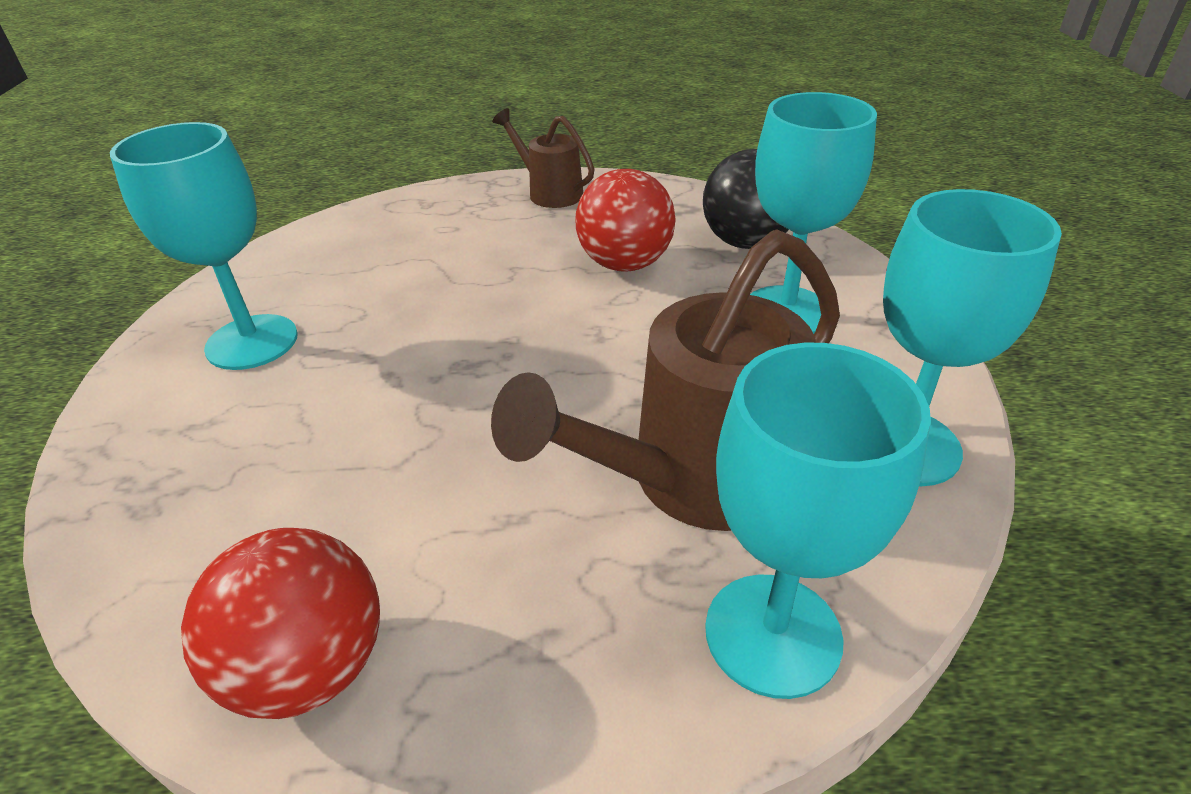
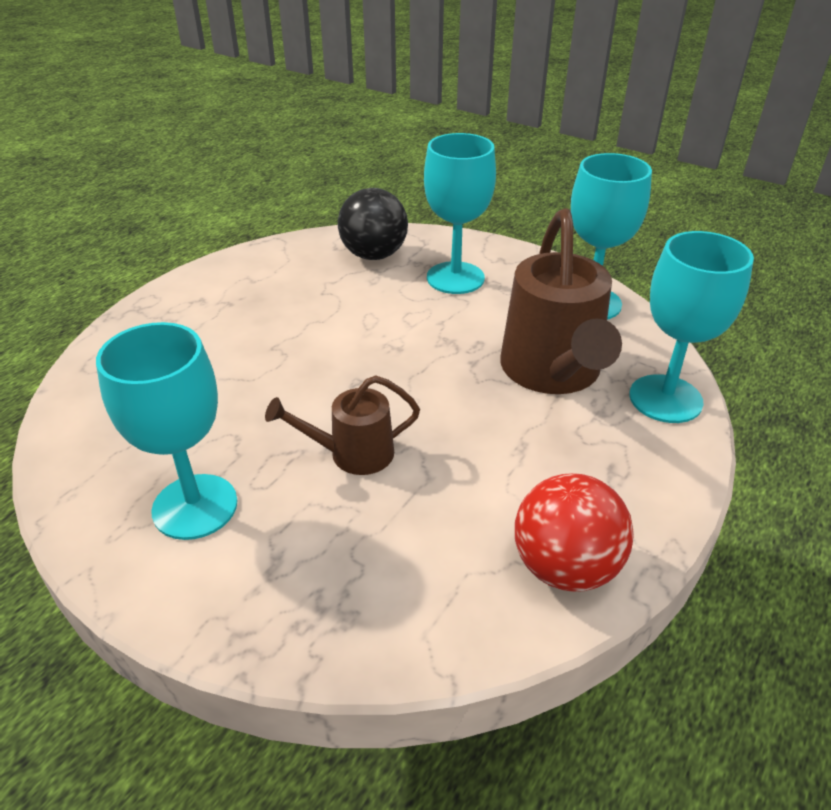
camera: 55 degrees left, 0 degrees up
(549, 192) = (198, 292): brown watering can -> brown watering can (352, 454)
(625, 264) = (335, 304): red ball -> none

